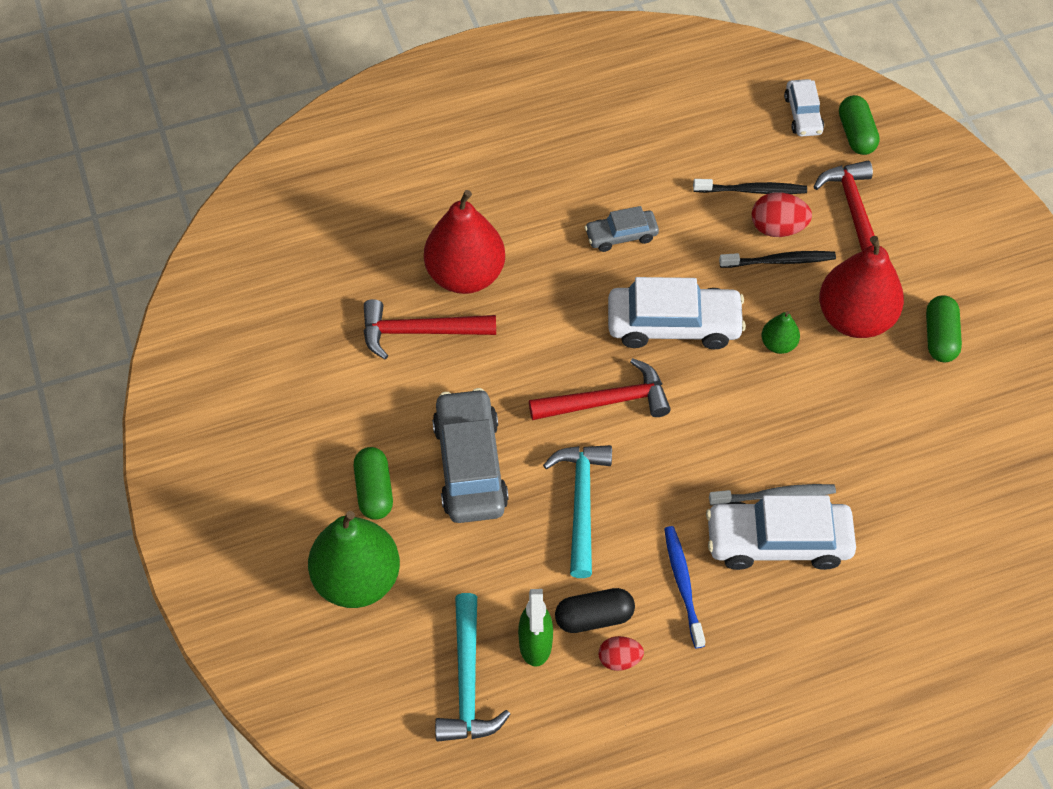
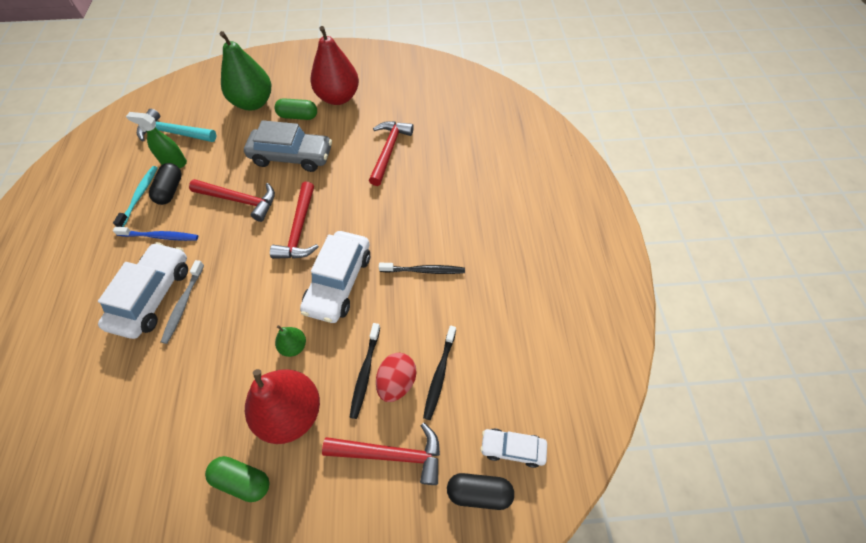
camera: 105 degrees right, 0 degrees up
(465, 275) = (421, 179): red pear -> red pear (338, 97)
(581, 503) = (239, 200): turquoise hammer -> red hammer
(619, 659) = (140, 195): red egg -> turquoise toothbrush
(621, 235) = (424, 270): grey car -> black toothbrush
(856, 134) = (479, 492): green capsule -> black capsule

